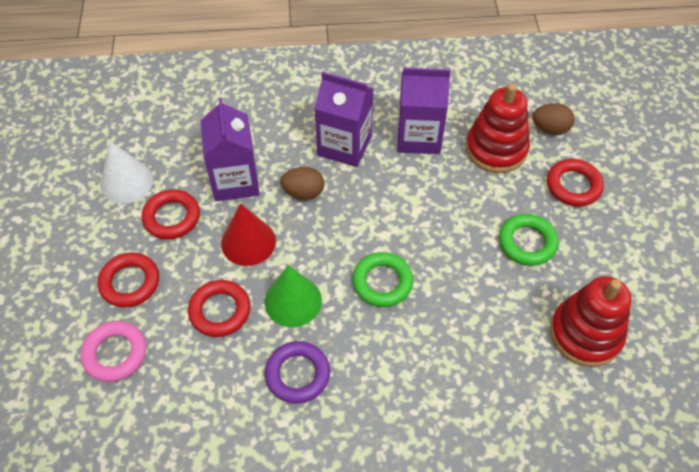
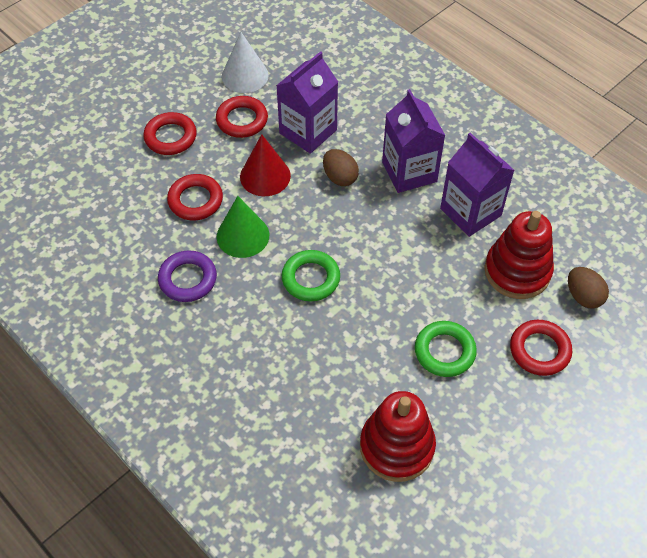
camera: 50 degrees right, 0 degrees up
(115, 353) = (113, 169): pink ring -> none

